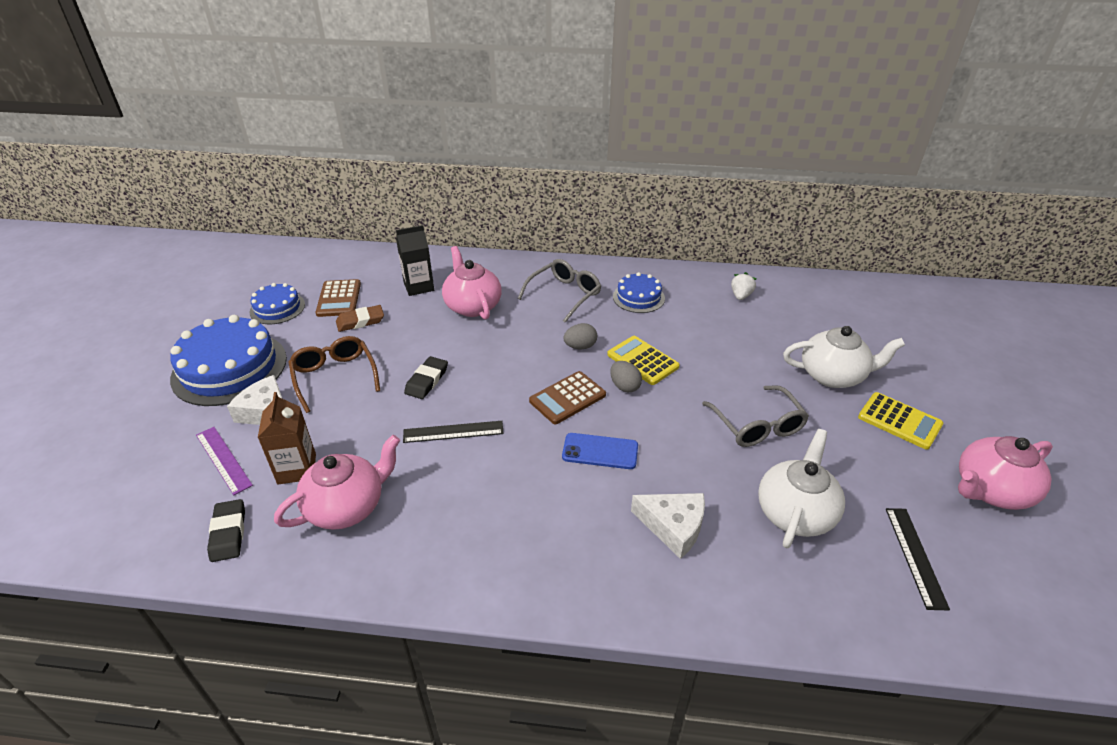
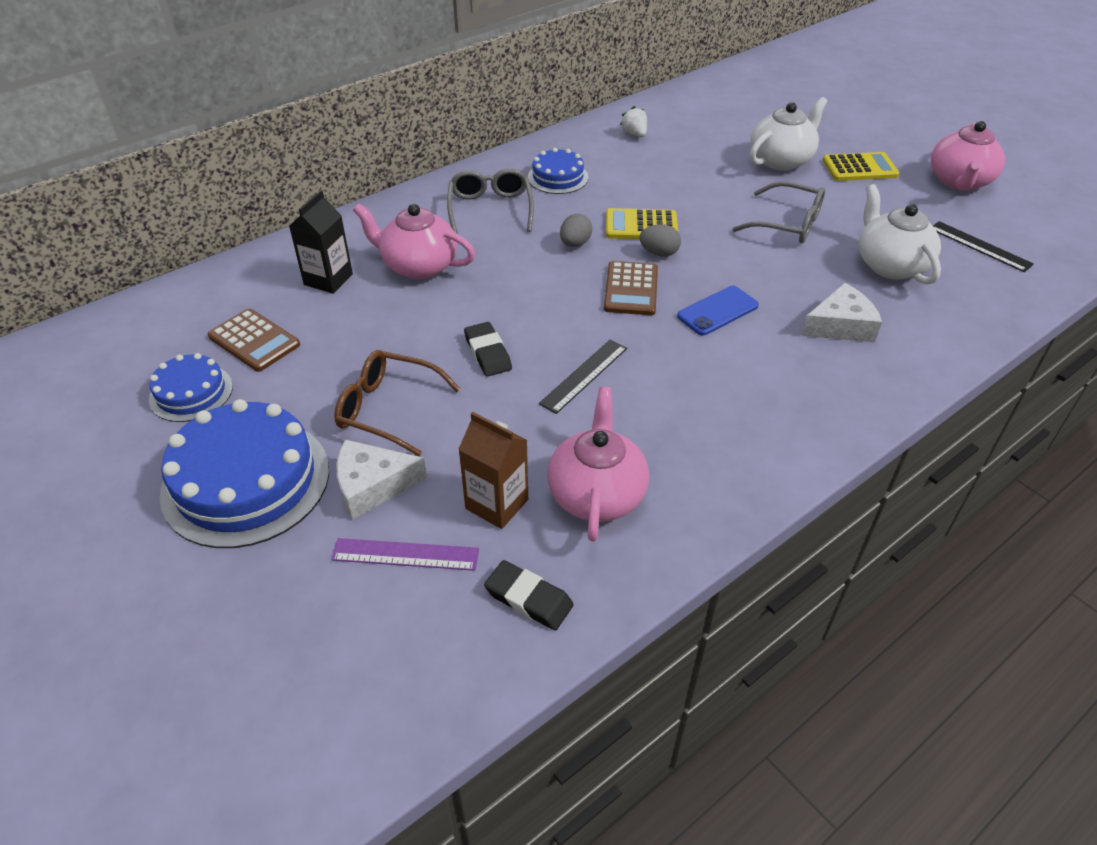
camera: 45 degrees left, 5 degrees up
(360, 321) = (321, 346): brown eraser -> none

